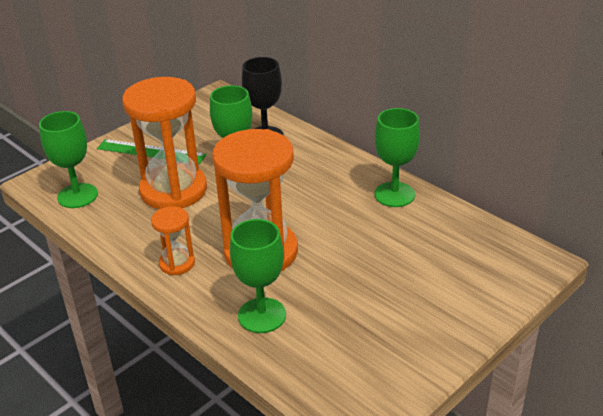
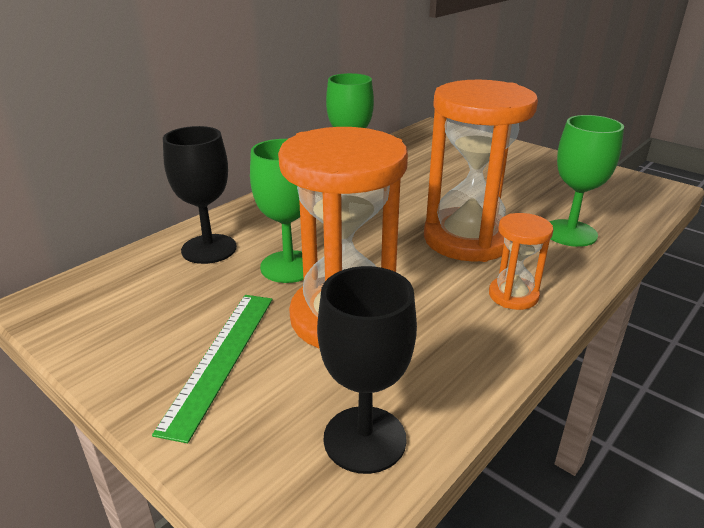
camera: 95 degrees left, 5 degrees down
(77, 196) = (364, 439): green goblet -> black goblet

